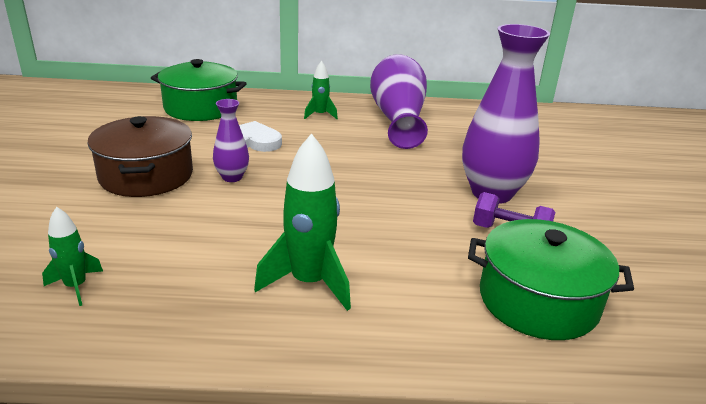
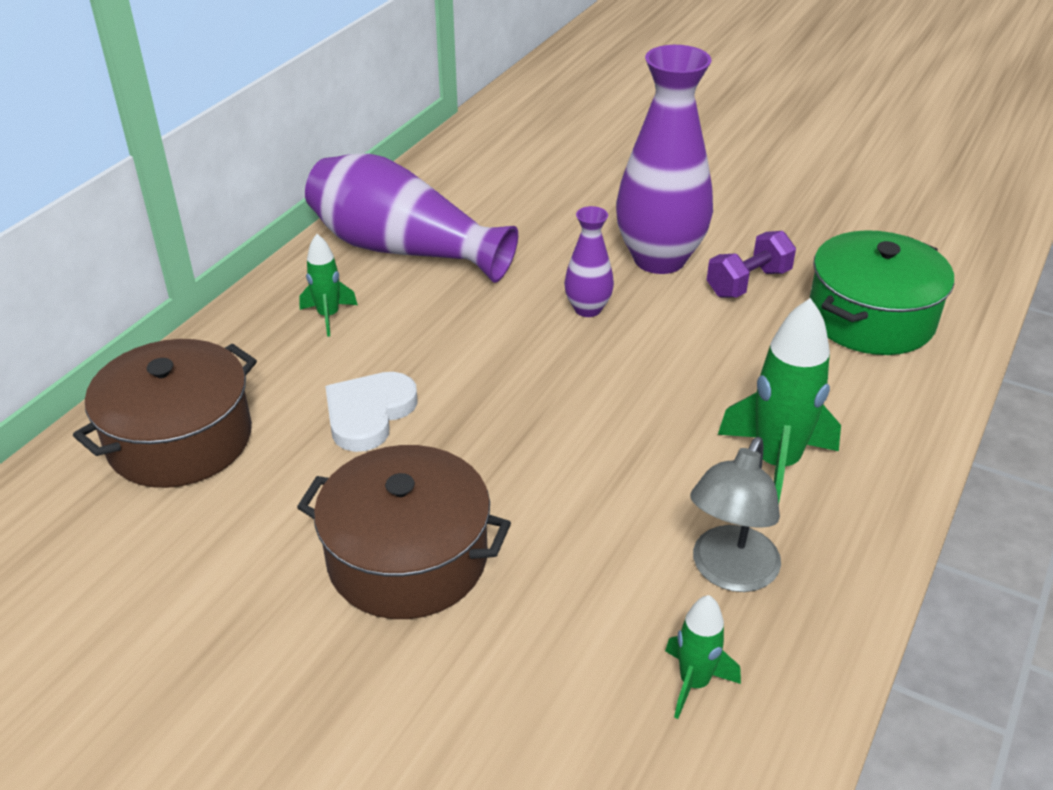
camera: 60 degrees left, 10 degrees up
(183, 282) = (729, 572): none -> grey lamp
(201, 108) = (180, 439): green pot -> brown pot
(232, 177) = (477, 464): purple vase -> purple vase (587, 309)

